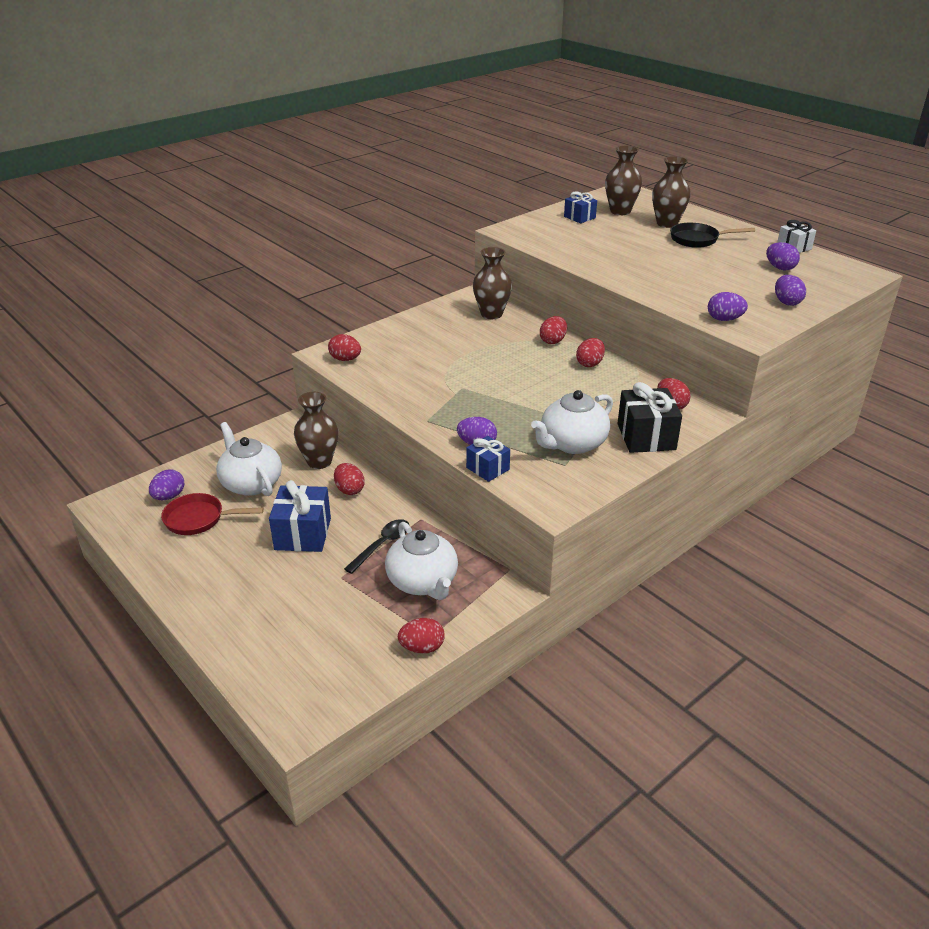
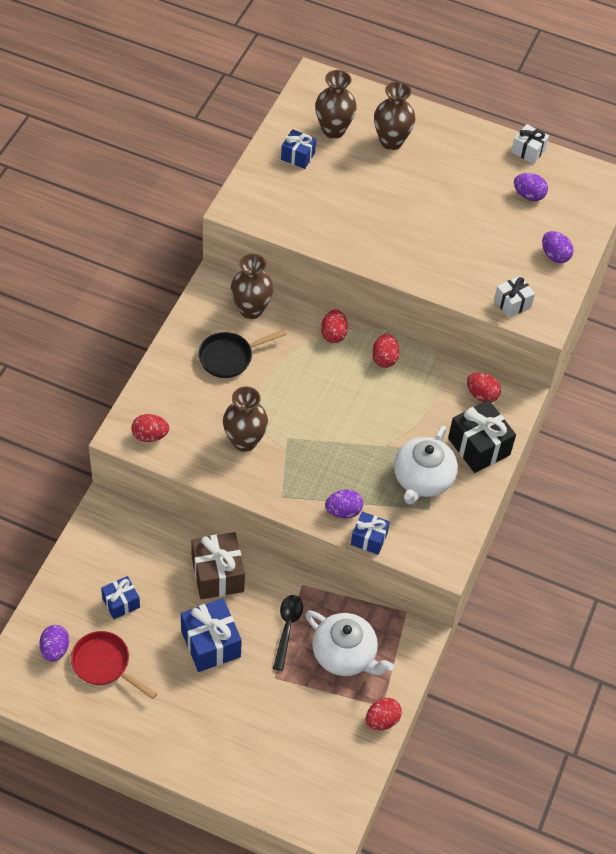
camera: 30 degrees left, 20 degrees up
(199, 519) = (104, 664): red pan -> red pan turned 60 degrees clockwise
(251, 483) = (121, 603): white teapot -> blue gift
(319, 461) = (166, 550): brown vase -> brown vase (244, 441)
(349, 490) = (217, 574): red egg -> brown gift
(698, 239) = (434, 165): black pan -> black pan (230, 357)
(724, 319) = (512, 303): purple egg -> white gift

